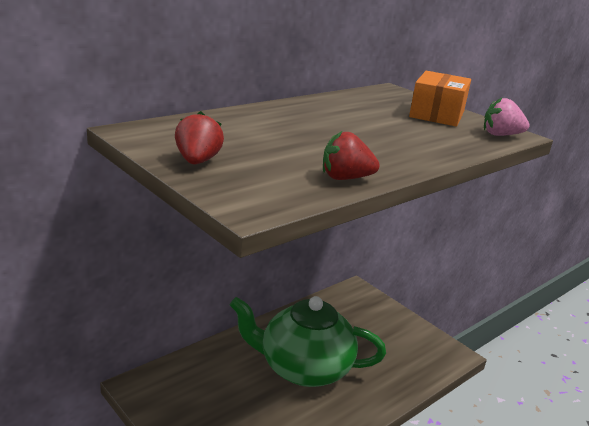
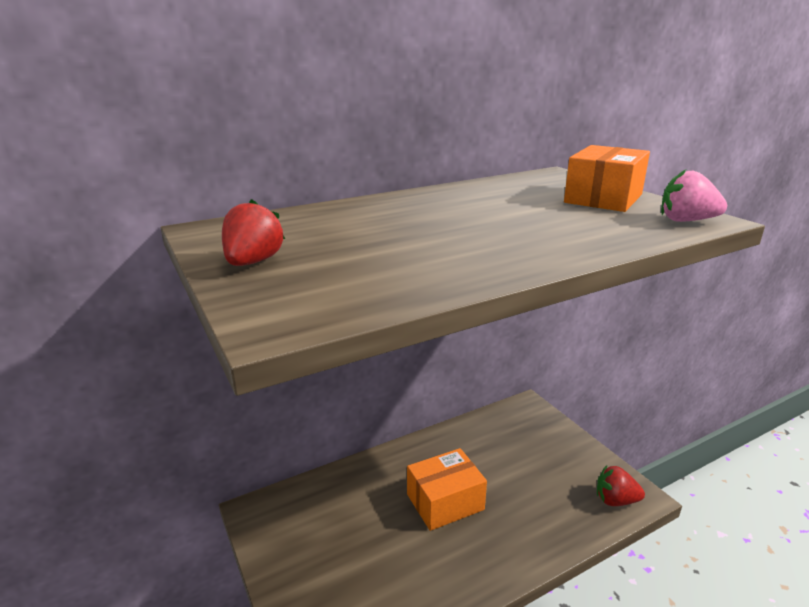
camera: 15 degrees right, 0 degrees up
(303, 368) = (445, 502): green teapot -> orange box
(345, 178) = (434, 281): red strawberry -> red strawberry (615, 500)

